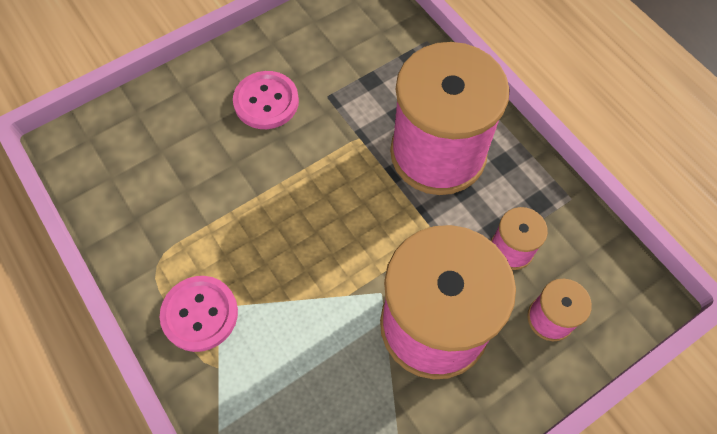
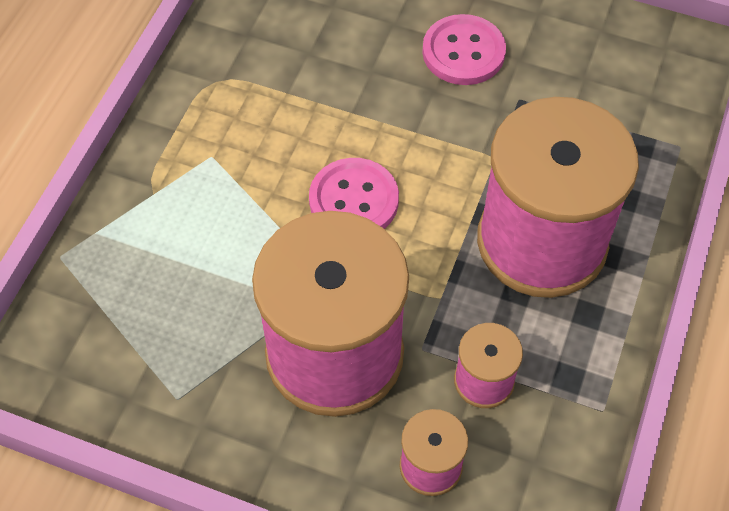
camera: 55 degrees right, 5 degrees down
(200, 314) = (193, 146): pink button -> pink button (354, 200)

